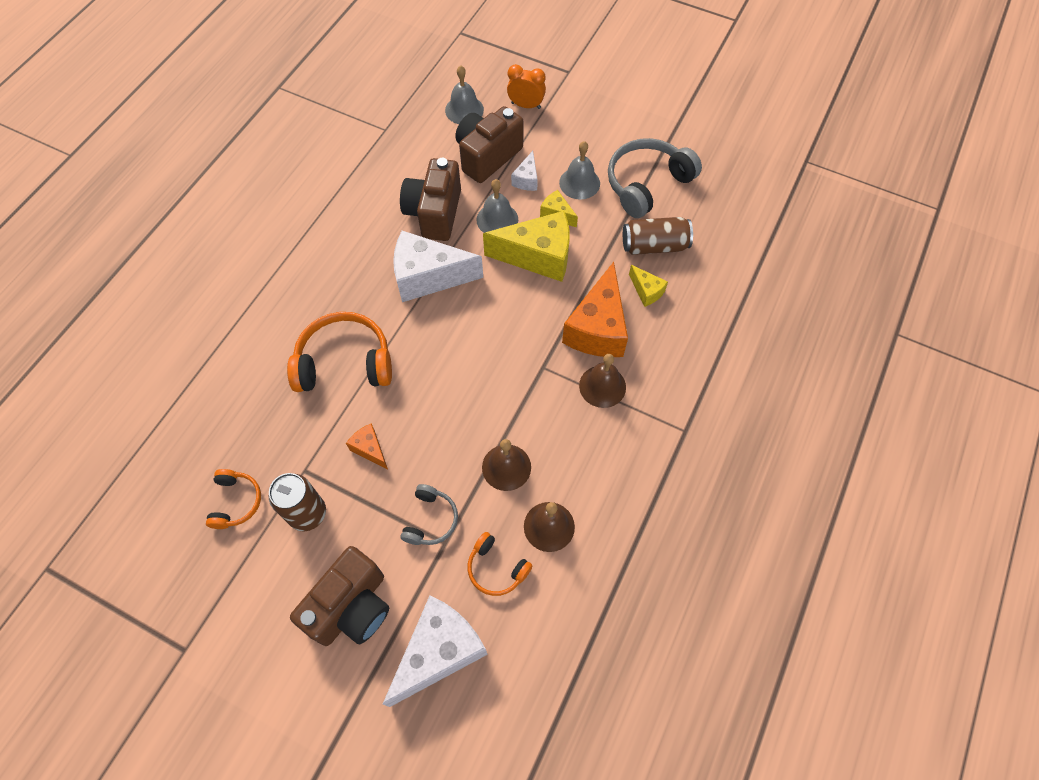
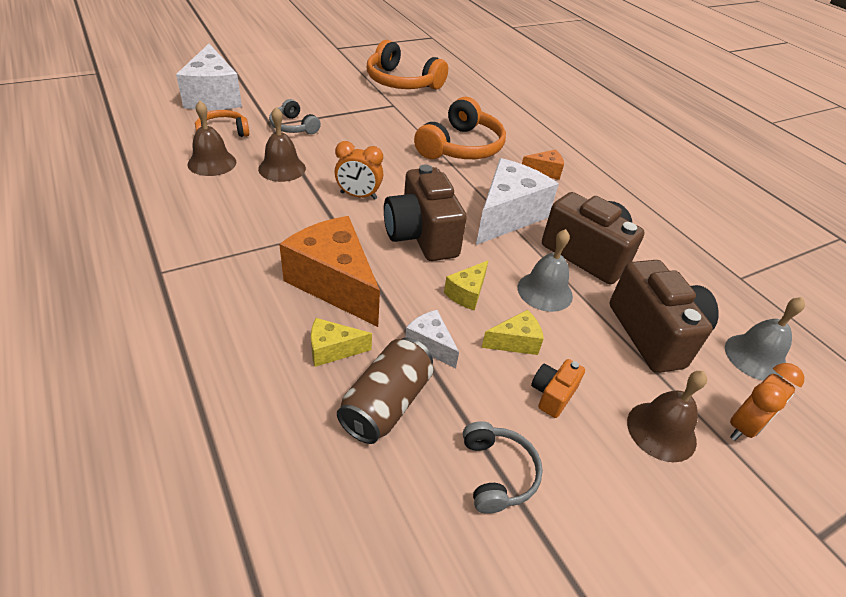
camera: 120 degrees right, 20 degrees down
(236, 502) = (402, 82): orange headphones -> orange headphones, size x1.83
(307, 513) = (362, 96): brown can -> none
(351, 607) = (284, 86): brown camera -> brown camera (421, 236)
(370, 449) = (376, 128): orange cheese -> orange cheese (544, 171)
(492, 384) = (358, 196): none -> orange clock
(526, 179) = (592, 347): white cheese -> white cheese (430, 344)
(538, 256) = (467, 293): yellow cheese -> yellow cheese, size x0.47
(579, 183) = (552, 395): grey bell -> orange camera
(602, 386) = (274, 250): brown bell -> brown bell (661, 431)
(647, 184) = (497, 473): grey headphones -> grey headphones, size x0.55

